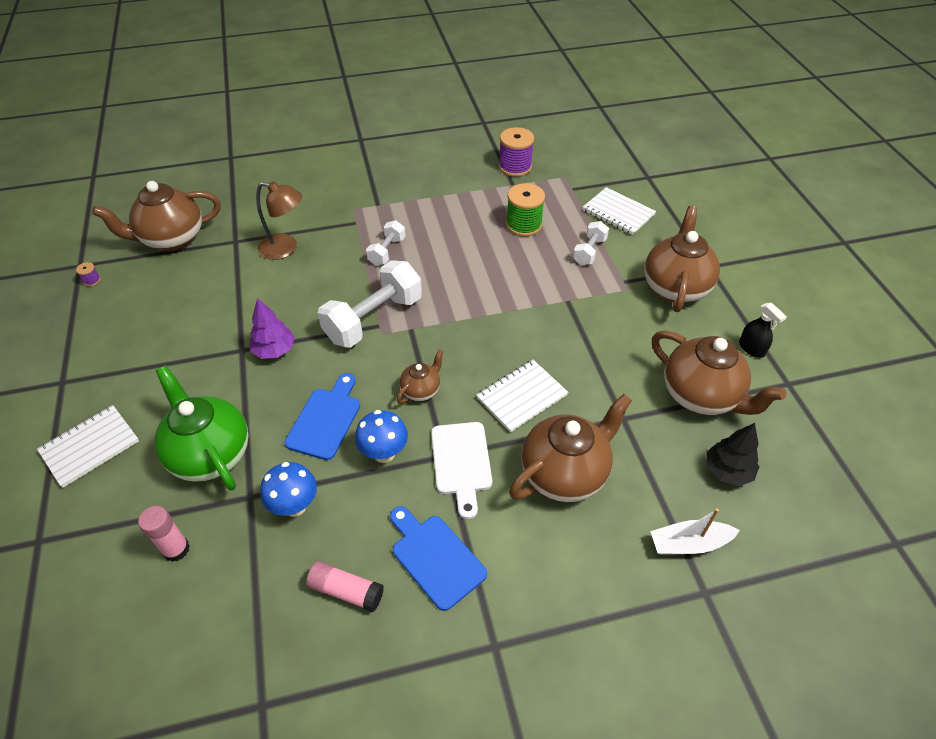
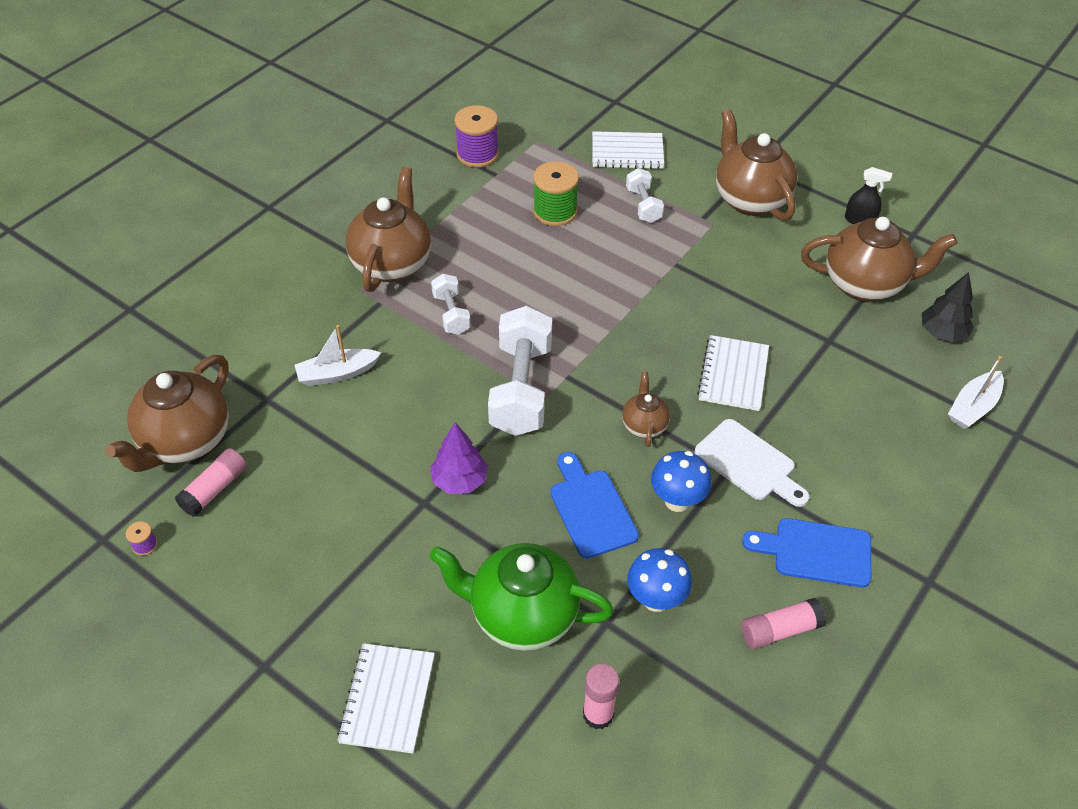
camera: 40 degrees left, 0 degrees up
(154, 273) = (215, 489): none -> pink glue stick
(285, 248) = (337, 374): brown lamp -> white boat
(565, 474) = (836, 415): brown teapot -> brown teapot (392, 264)

